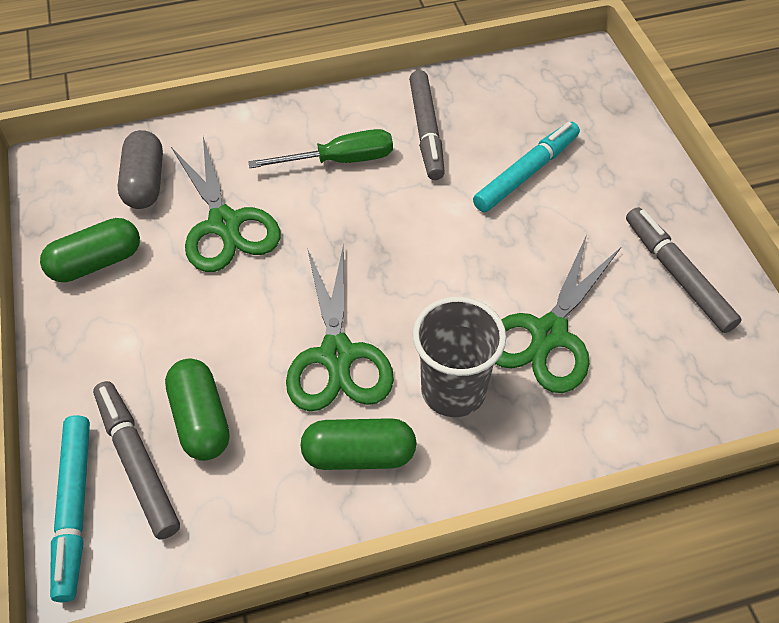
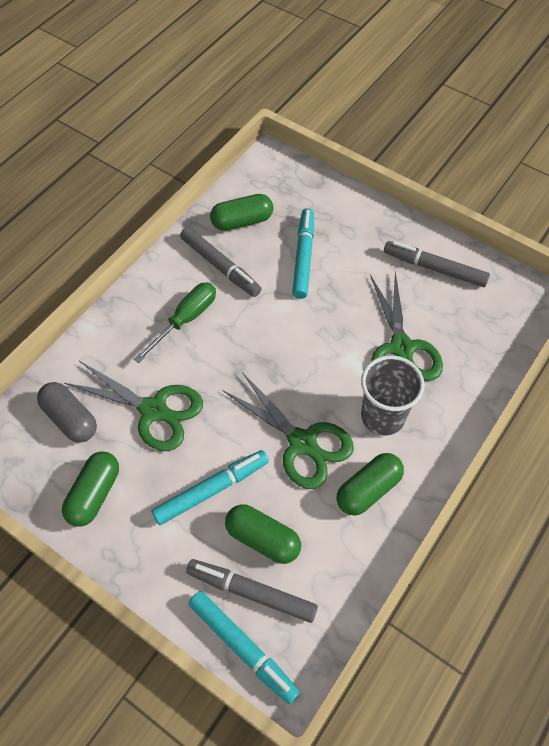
camera: 40 degrees left, 5 degrees up
(201, 335) = (211, 490): none -> turquoise marker
(493, 101) = (242, 221): none -> green capsule

